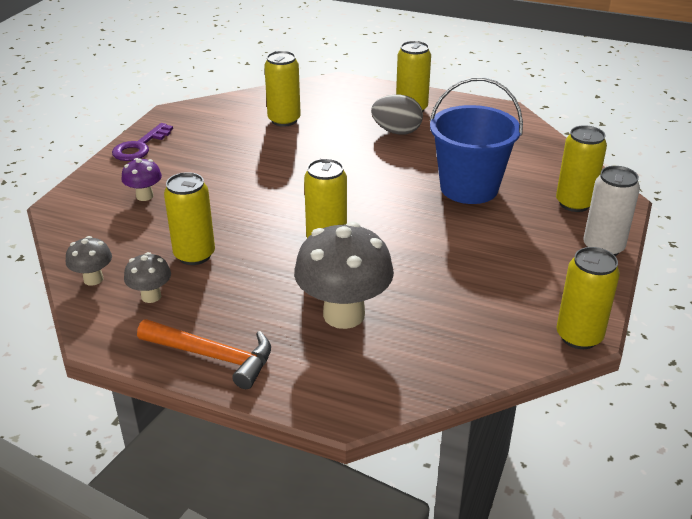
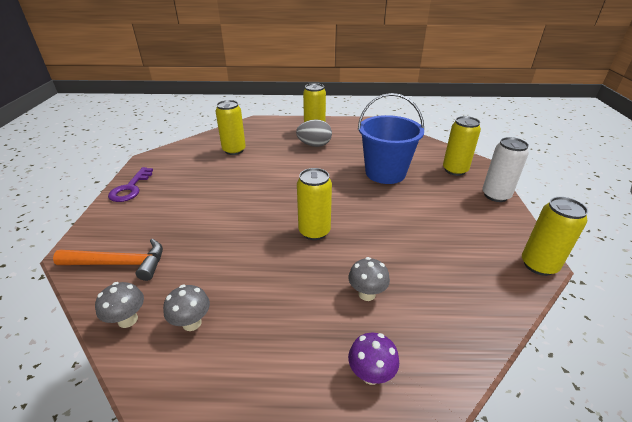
camera: 20 degrees left, 0 degrees up
(144, 196) = (149, 227): purple mushroom -> purple mushroom (371, 374)
(194, 255) = (215, 270): yellow can -> none
(213, 356) = (280, 373): orange hammer -> orange hammer (120, 264)
(344, 314) = (367, 294): grey mushroom -> grey mushroom, size x0.49

